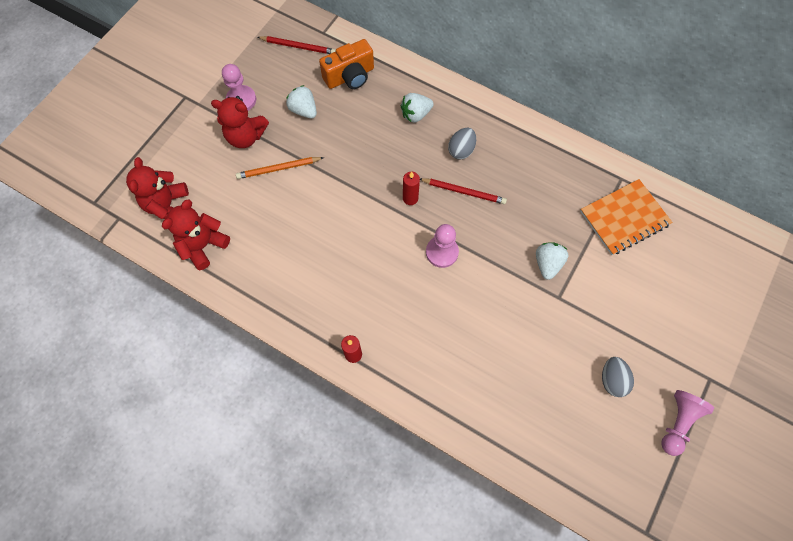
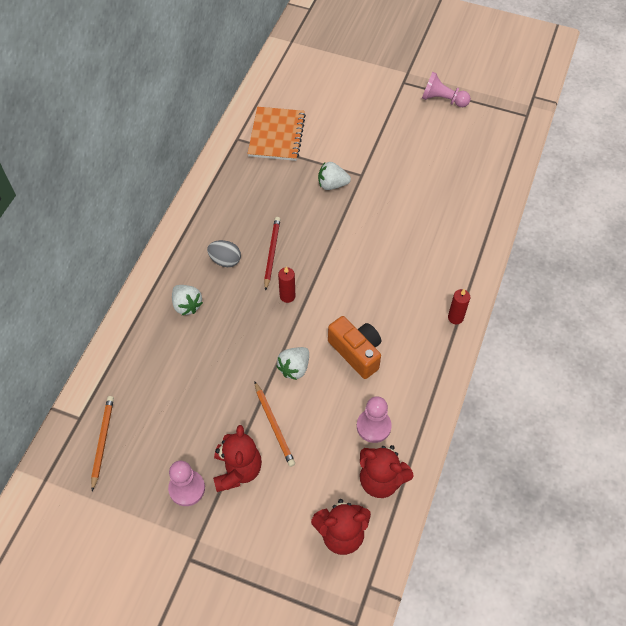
camera: 100 degrees left, 10 degrees down
(298, 46) = (102, 441): red pencil -> orange pencil
(304, 110) = (194, 416): white strawberry -> white strawberry (294, 368)
(350, 76) = (142, 377): orange camera -> orange camera (356, 352)
(442, 252) = (339, 263): pink pawn -> pink pawn (373, 426)
(612, 380) = (422, 138): grey egg -> none
(624, 218) = (276, 135): orange notebook -> orange notebook turned 45 degrees clockwise

